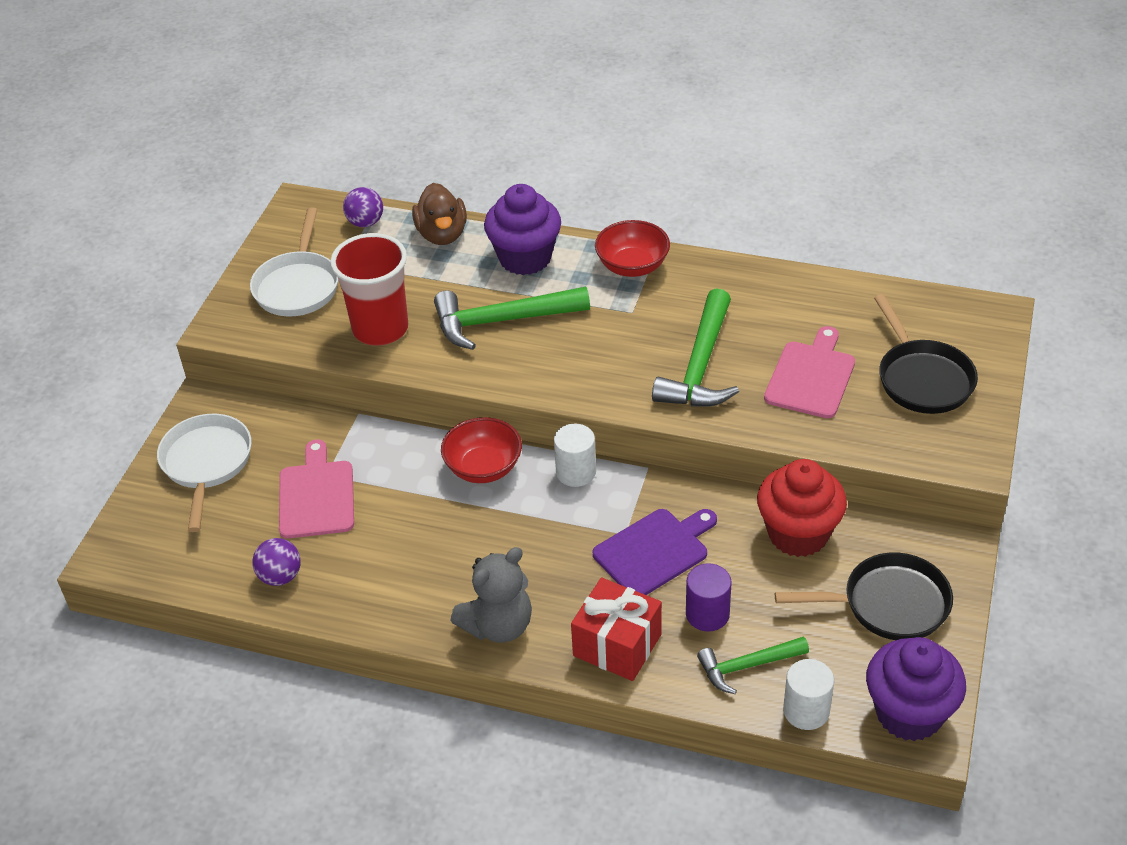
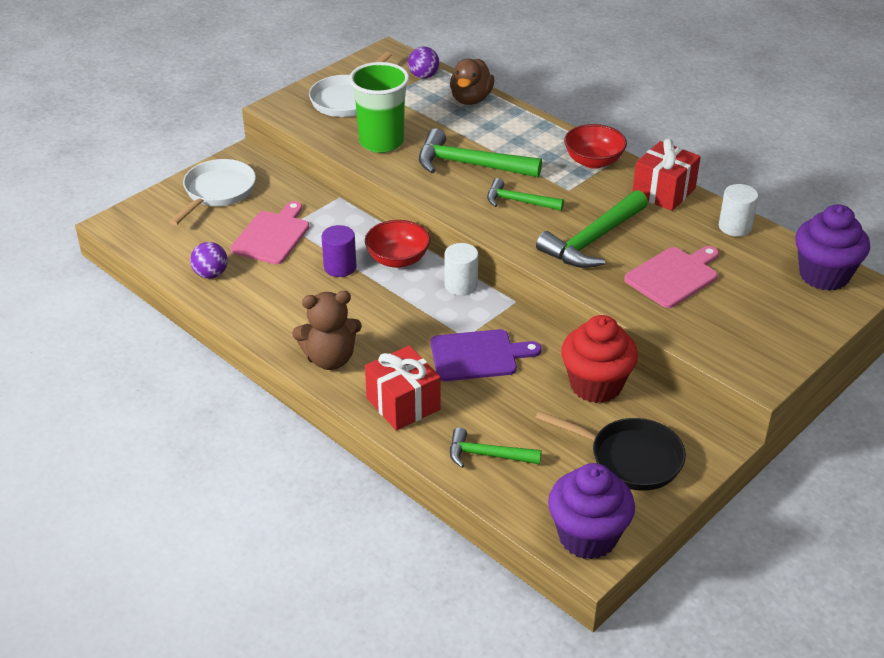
camera: 25 degrees right, 5 degrees down
(380, 329) = (381, 142): red cup -> green cup
(498, 625) = (330, 359): grey teddy bear -> brown teddy bear
(525, 258) = (518, 132): purple cupcake -> purple cupcake (824, 275)
(589, 348) = (518, 201): none -> green hammer
(707, 614) = (484, 410): purple cylinder -> purple cylinder (340, 267)
(731, 277) = (663, 192): none -> red gift
(806, 711) = (508, 502): white cylinder -> white cylinder (735, 227)
(922, 378) = (764, 308): black pan -> none

